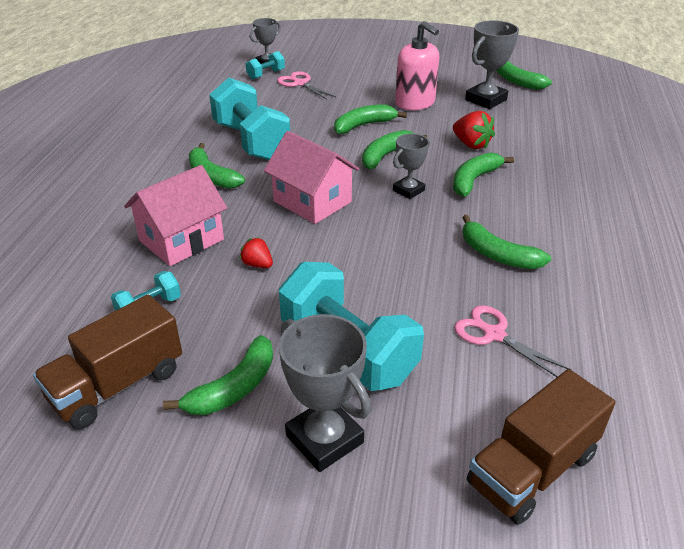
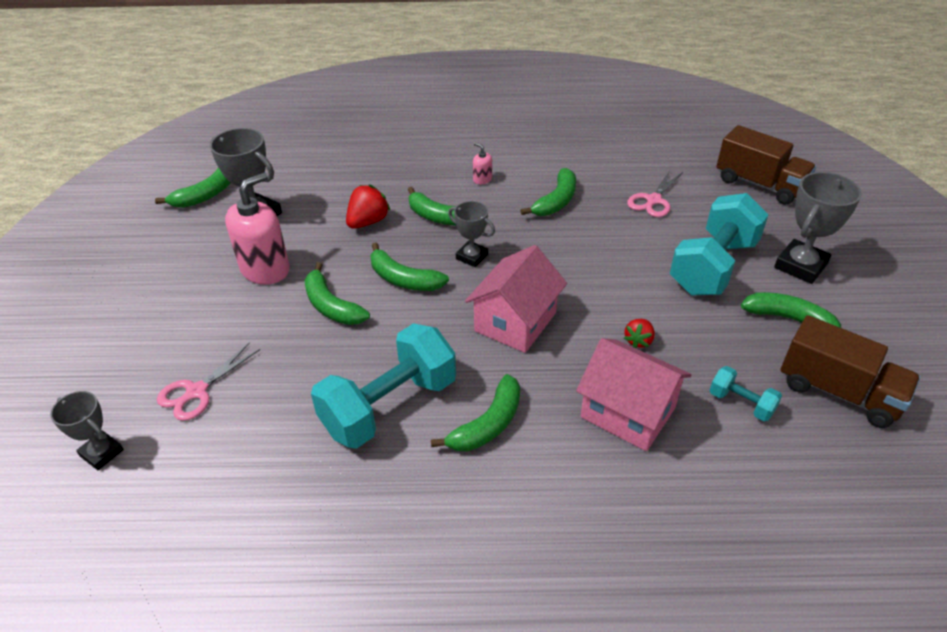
camera: 100 degrees left, 5 degrees up
(266, 74) = (155, 443): turquoise dumbbell -> none
(543, 211) = (482, 179): none -> pink soap dispenser

